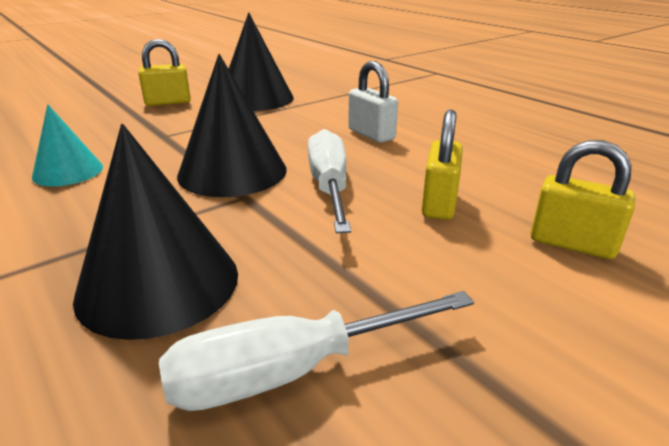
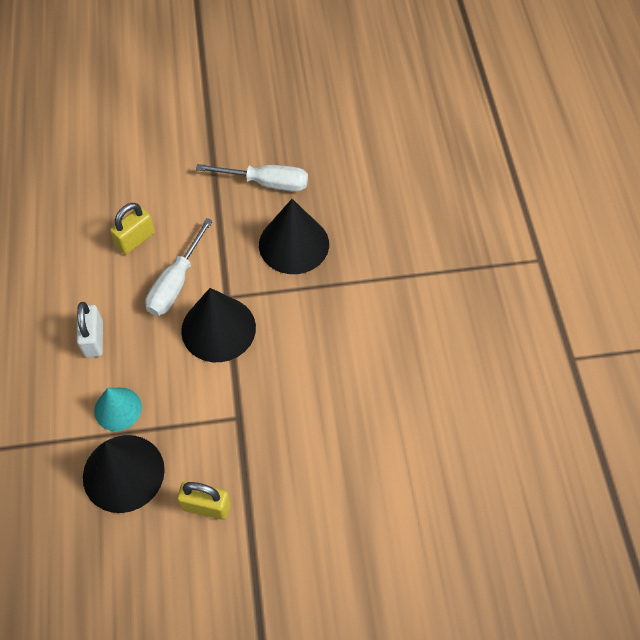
camera: 150 degrees left, 30 degrees up
(68, 171) = (317, 381): turquoise cone -> turquoise cone (118, 409)
(572, 244) = (112, 186): yellow padlock -> none

